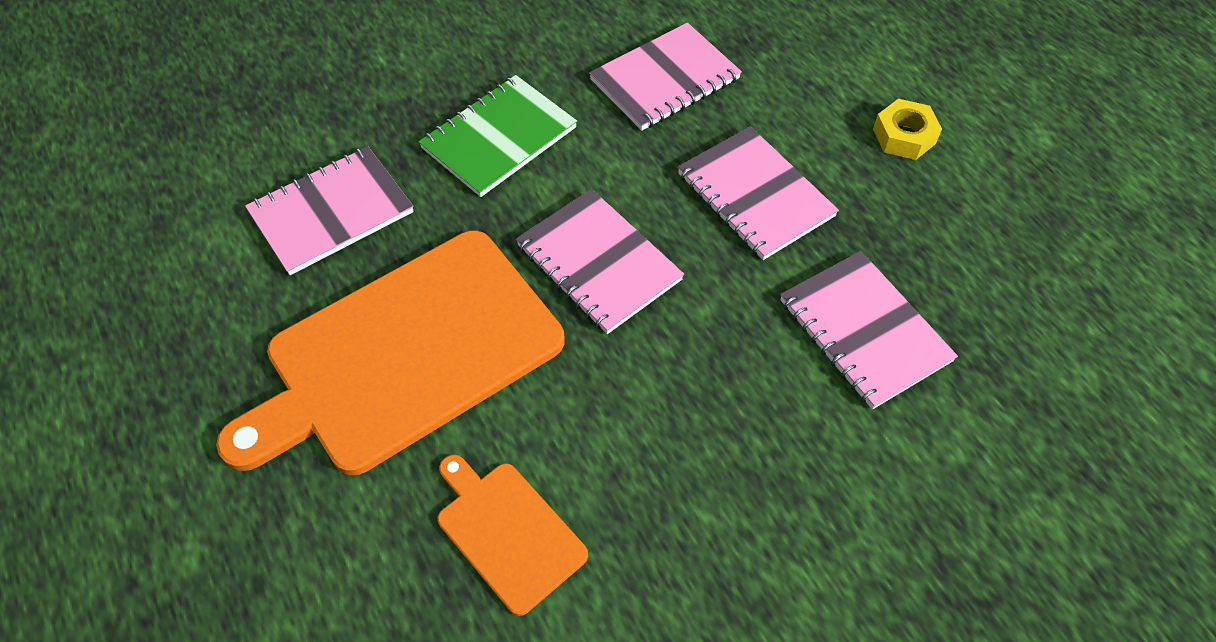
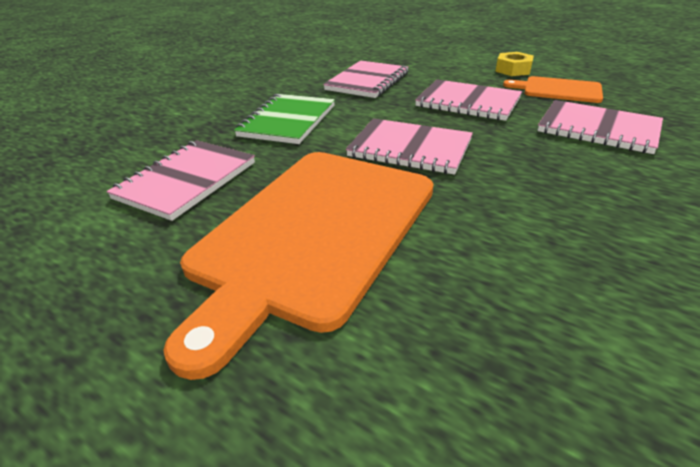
camera: 25 degrees left, 20 degrees down
(508, 532) = (518, 311): orange cutting board -> orange cutting board (558, 90)

